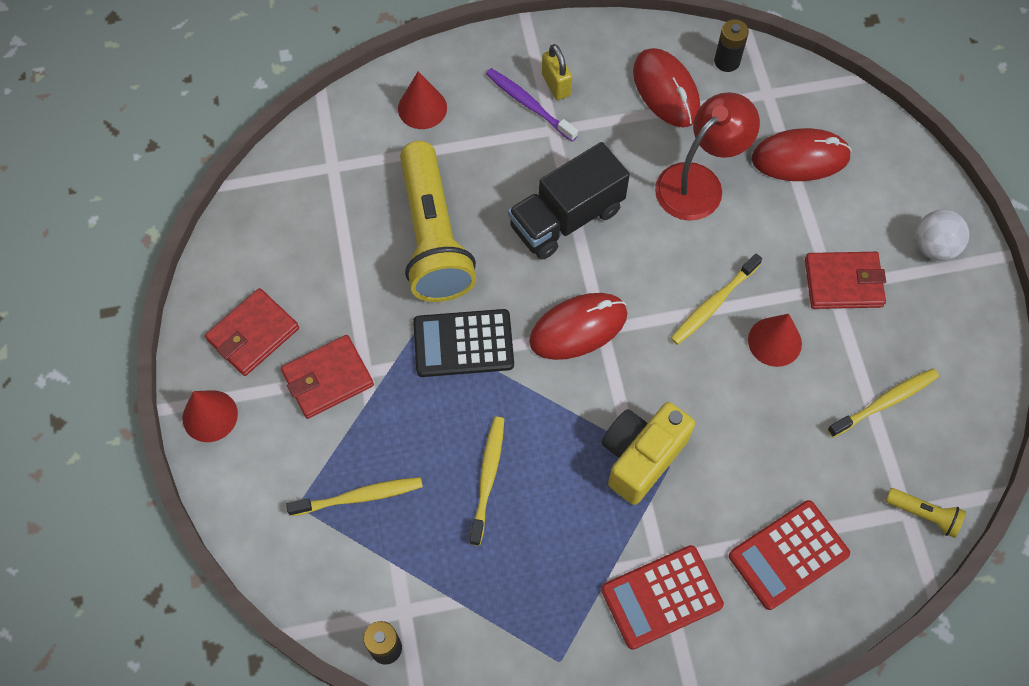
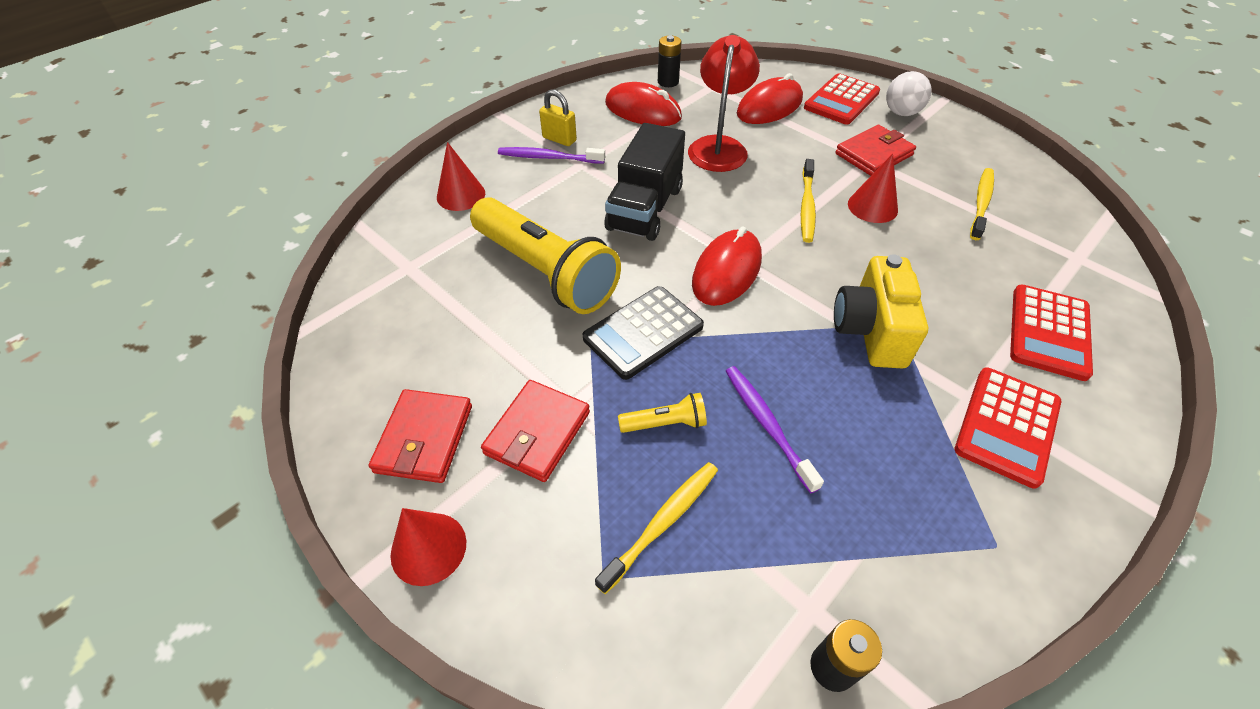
camera: 35 degrees left, 15 degrees down
(487, 478) = (767, 425): yellow toothbrush -> purple toothbrush
(887, 192) = (841, 100): none -> red calculator
(924, 514) = (1089, 252): yellow flashlight -> yellow flashlight (665, 423)

